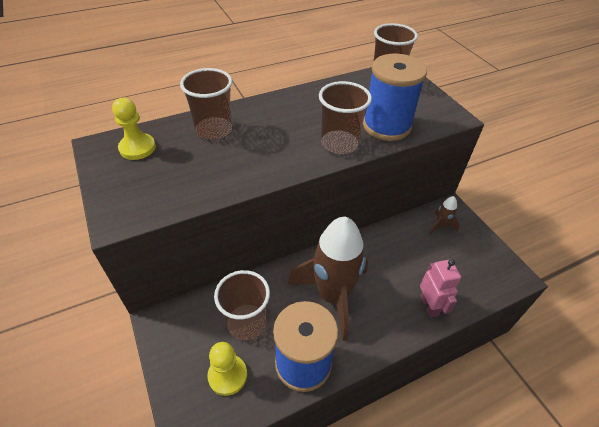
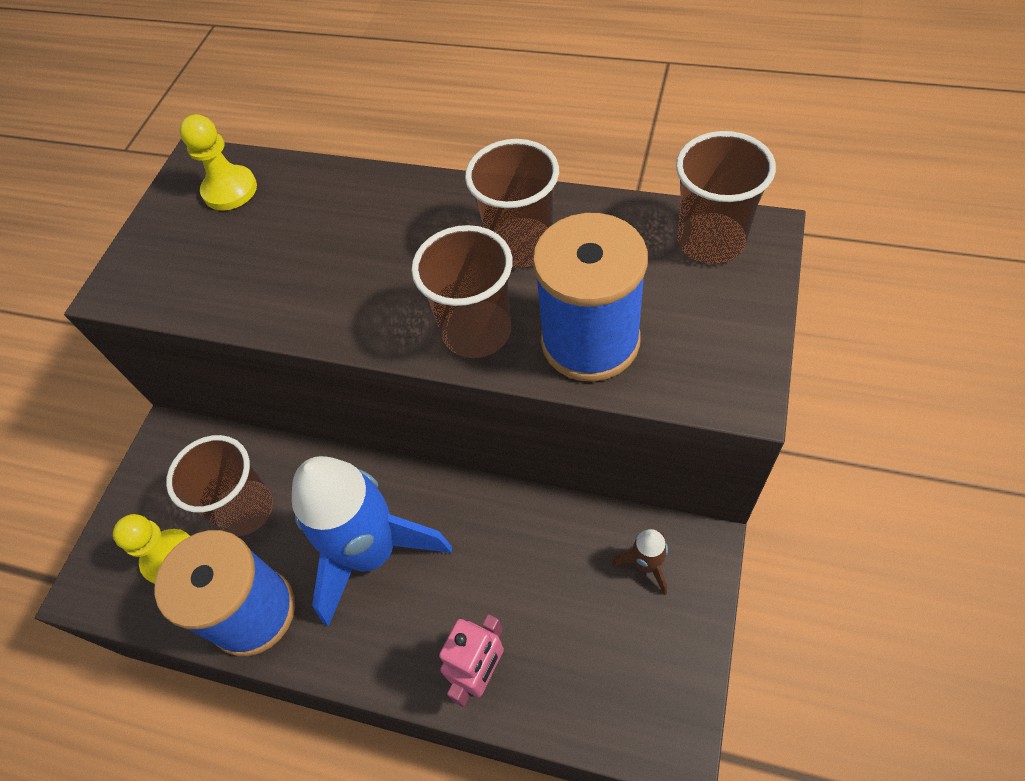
camera: 50 degrees right, 10 degrees up
(214, 130) = (340, 208): brown cup -> brown cup (520, 245)
(332, 296) = (372, 553): brown rocket -> blue rocket

